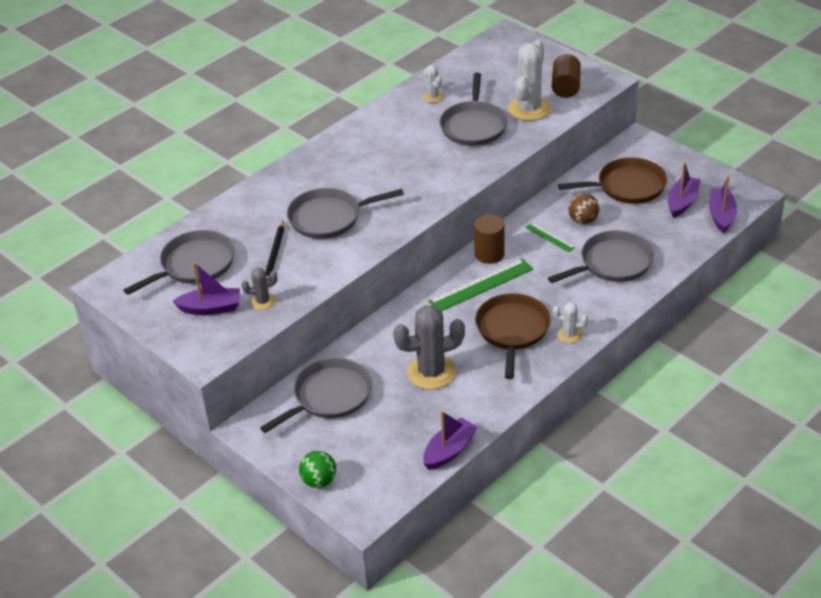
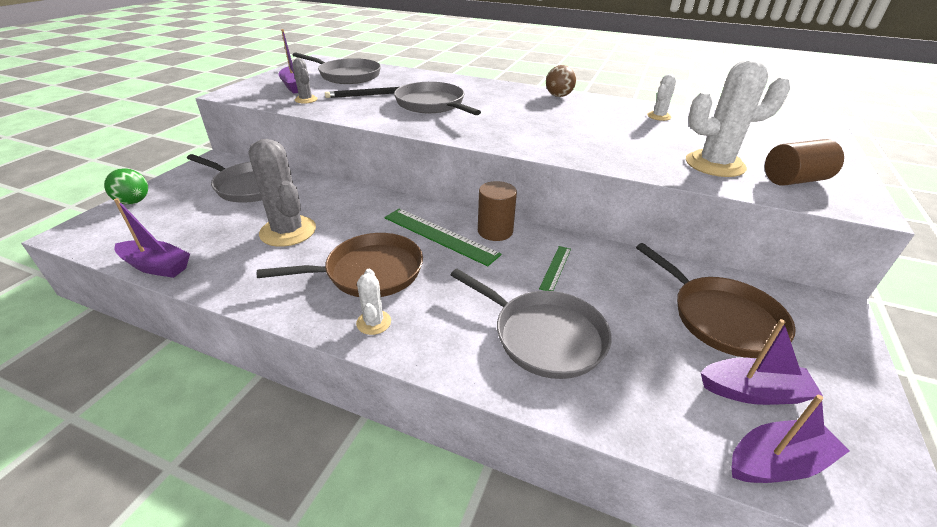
camera: 65 degrees right, 5 degrees down
(473, 126) = (639, 140): grey pan -> none
(583, 220) = (611, 289): brown ball -> brown ball (558, 96)

